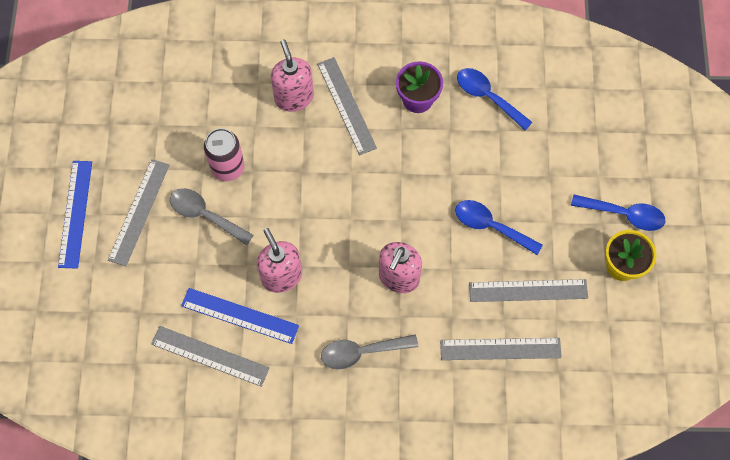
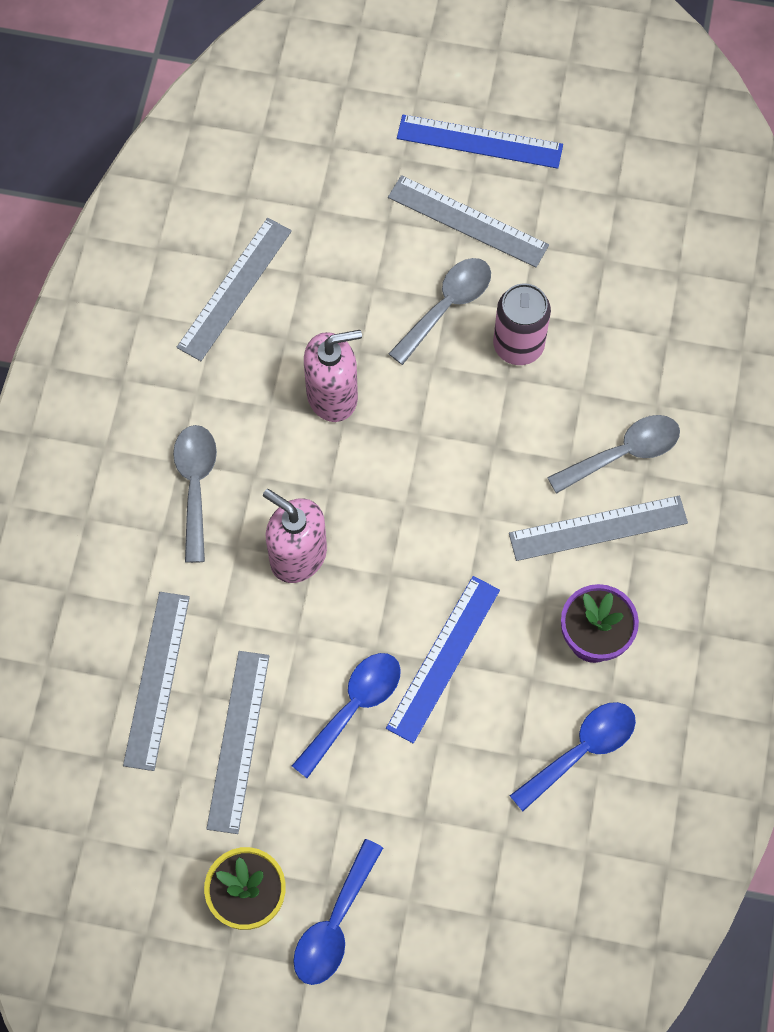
camera: 100 degrees right, 0 degrees up
(240, 315) = (285, 333): blue ruler -> blue ruler (443, 658)
(294, 97) = (623, 453): pink soap dispenser -> grey spoon

